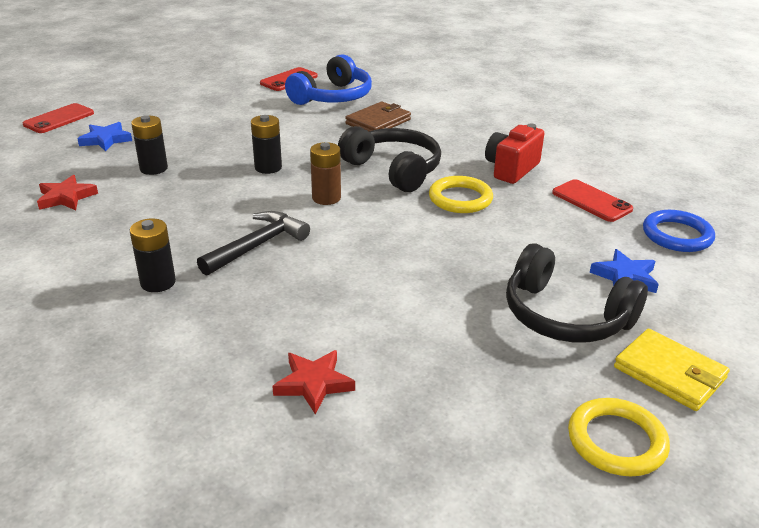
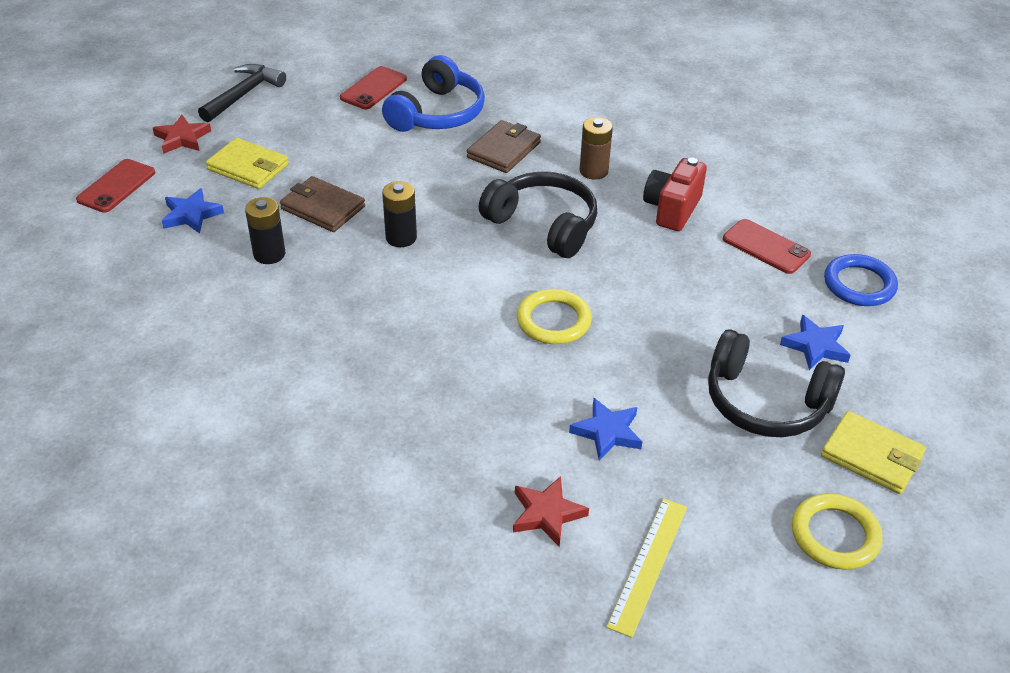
camera: 10 degrees left, 10 degrees up
(66, 197) = (188, 310): red star -> red star (182, 138)
(158, 282) = (344, 414): black battery -> none
(167, 116) = (248, 167): none -> yellow wallet
(213, 144) = (322, 208): none -> brown wallet
(257, 245) = (430, 352): black hammer -> black hammer (243, 94)
(326, 198) = (482, 276): brown battery -> brown battery (593, 171)
(399, 323) = (607, 432): none -> blue star
(403, 443) = (648, 565): none -> yellow ruler
(460, 199) = (627, 260): yellow ring -> yellow ring (553, 321)

